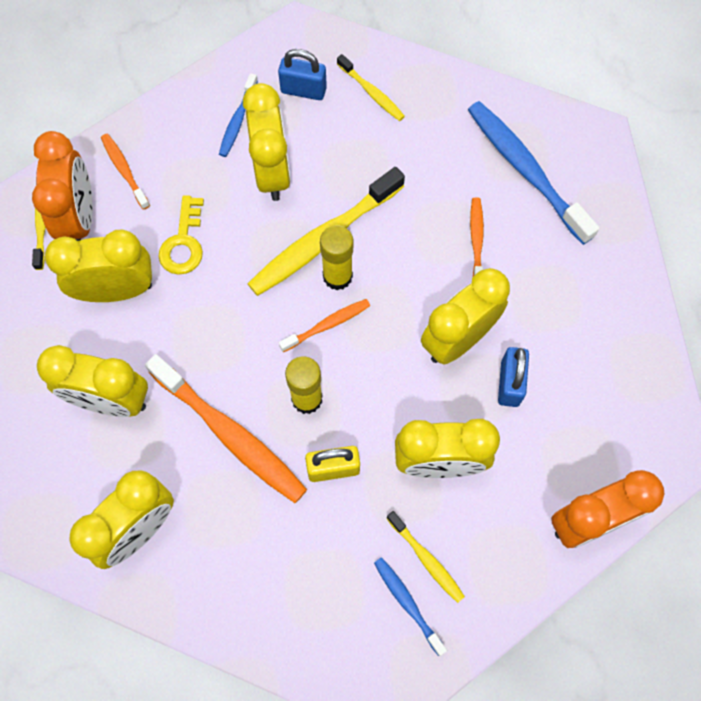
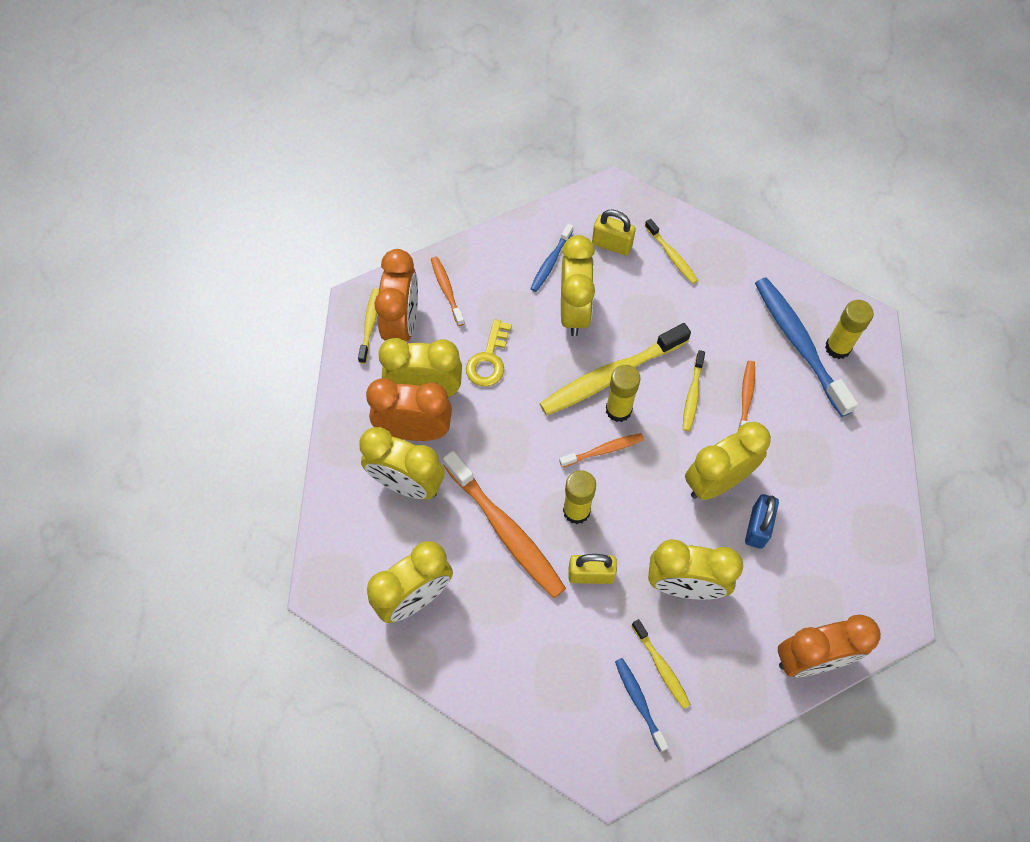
camera: 10 degrees right, 5 degrees down
(110, 337) = (414, 430): none -> orange clock
(303, 90) = (612, 244): blue padlock -> yellow padlock
(417, 246) = (692, 395): none -> yellow toothbrush
(568, 168) = (837, 347): none -> yellow glue stick

